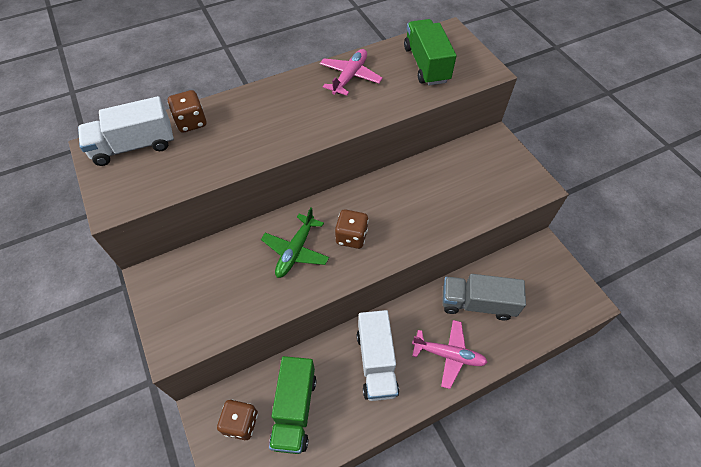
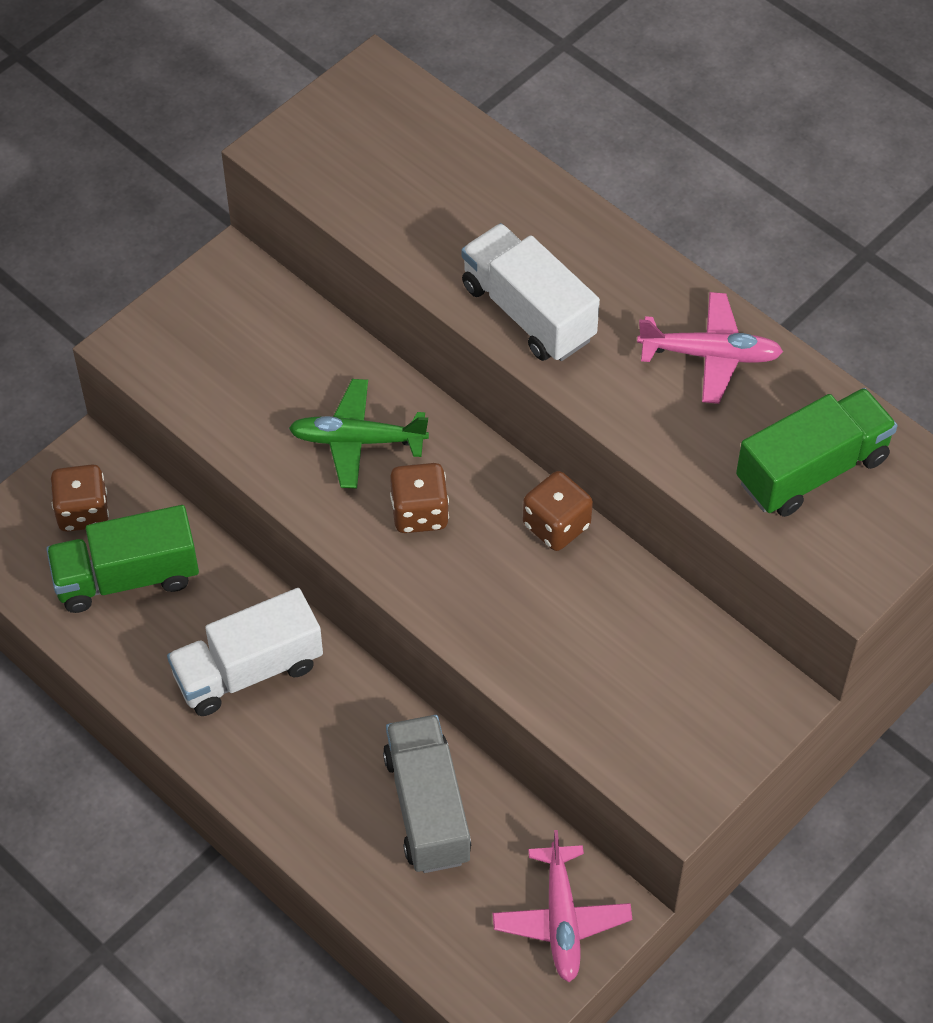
camera: 70 degrees right, 0 degrees up
(134, 146) = (400, 119): white truck -> white truck (528, 312)
(191, 122) = (484, 168): brown dice -> brown dice (556, 525)
(449, 355) = (303, 781): pink plane -> pink plane (561, 920)

